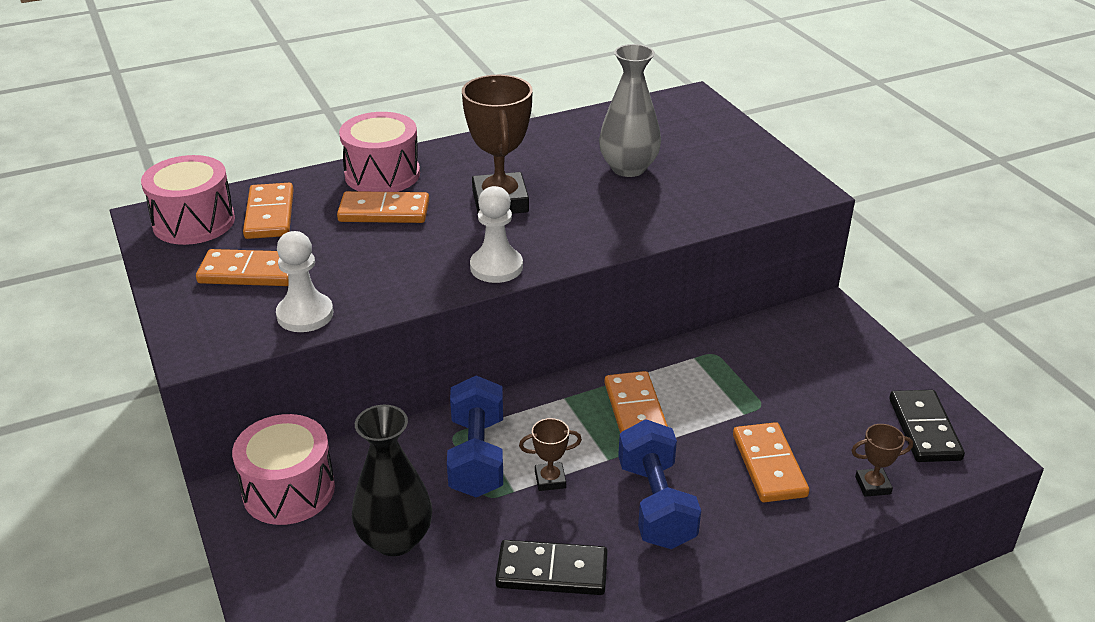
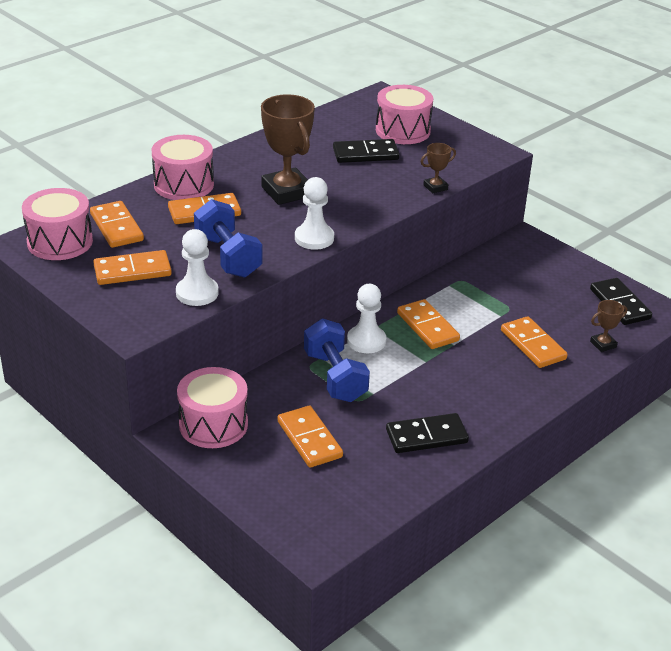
camera: 20 degrees left, 0 degrees up
(395, 539) = (309, 439): black vase -> orange domino
(544, 414) = (366, 341): none -> white pawn
(550, 479) = (394, 381): brown trophy -> brown trophy (435, 187)
(628, 168) = (365, 154): grey vase -> black domino
(655, 504) = (472, 383): blue dumbbell -> blue dumbbell (228, 256)
(694, 145) = (403, 131): none -> pink drum

